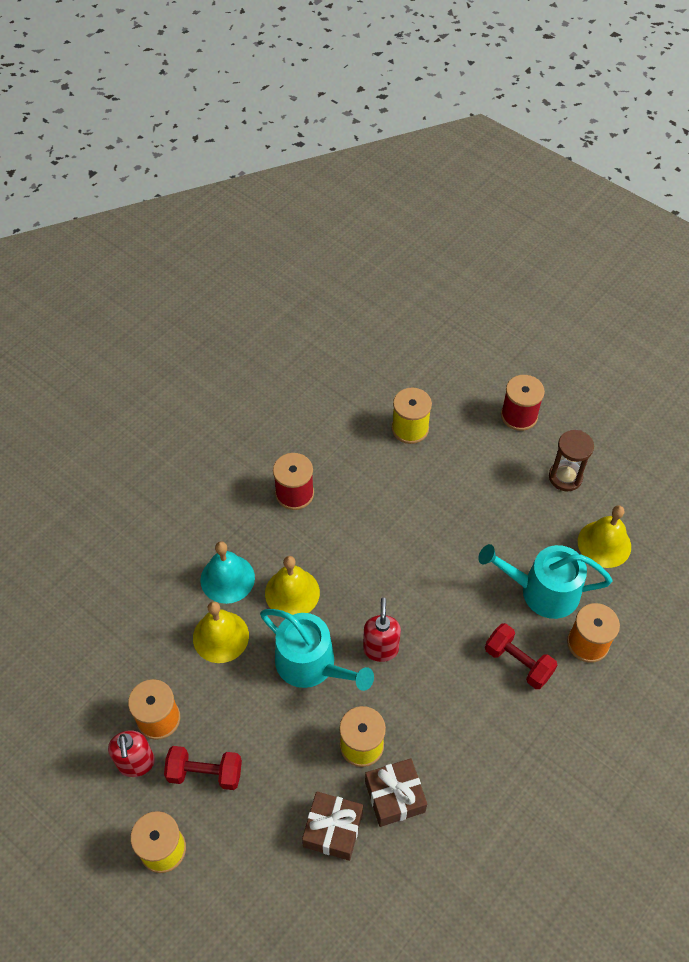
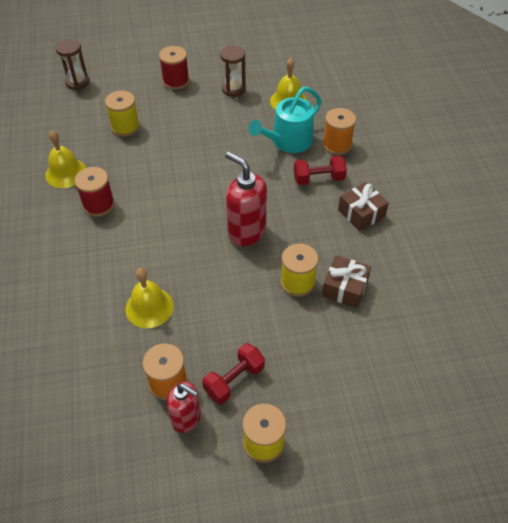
camera: 50 degrees left, 5 degrees down
(227, 578) = (114, 277): turquoise bell -> none
(292, 592) = (162, 250): yellow bell -> yellow bell (66, 173)
(311, 664) = (220, 272): turquoise watering can -> none
(333, 829) = (337, 333): brown gift -> brown gift (361, 213)
(380, 649) = (246, 232): red soap dispenser -> red soap dispenser, size x1.53
(425, 336) = (77, 82): none -> brown hourglass

